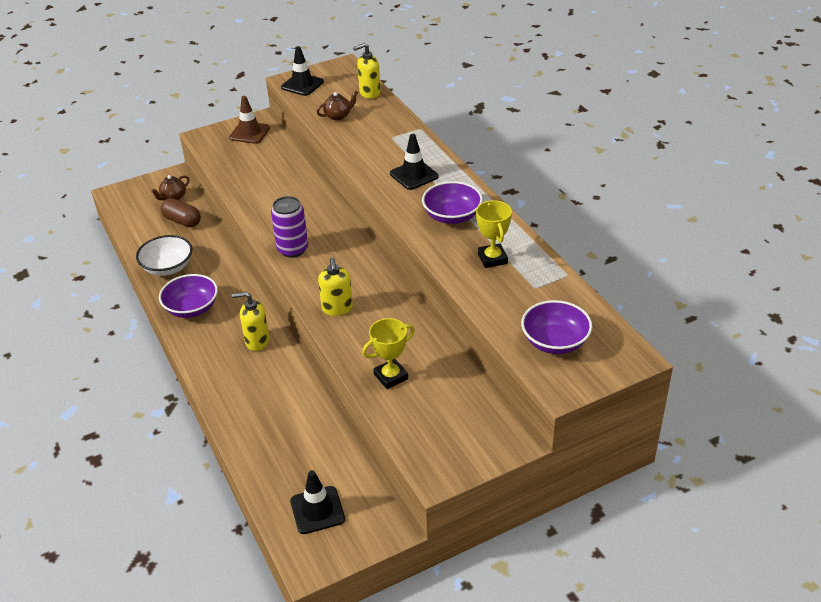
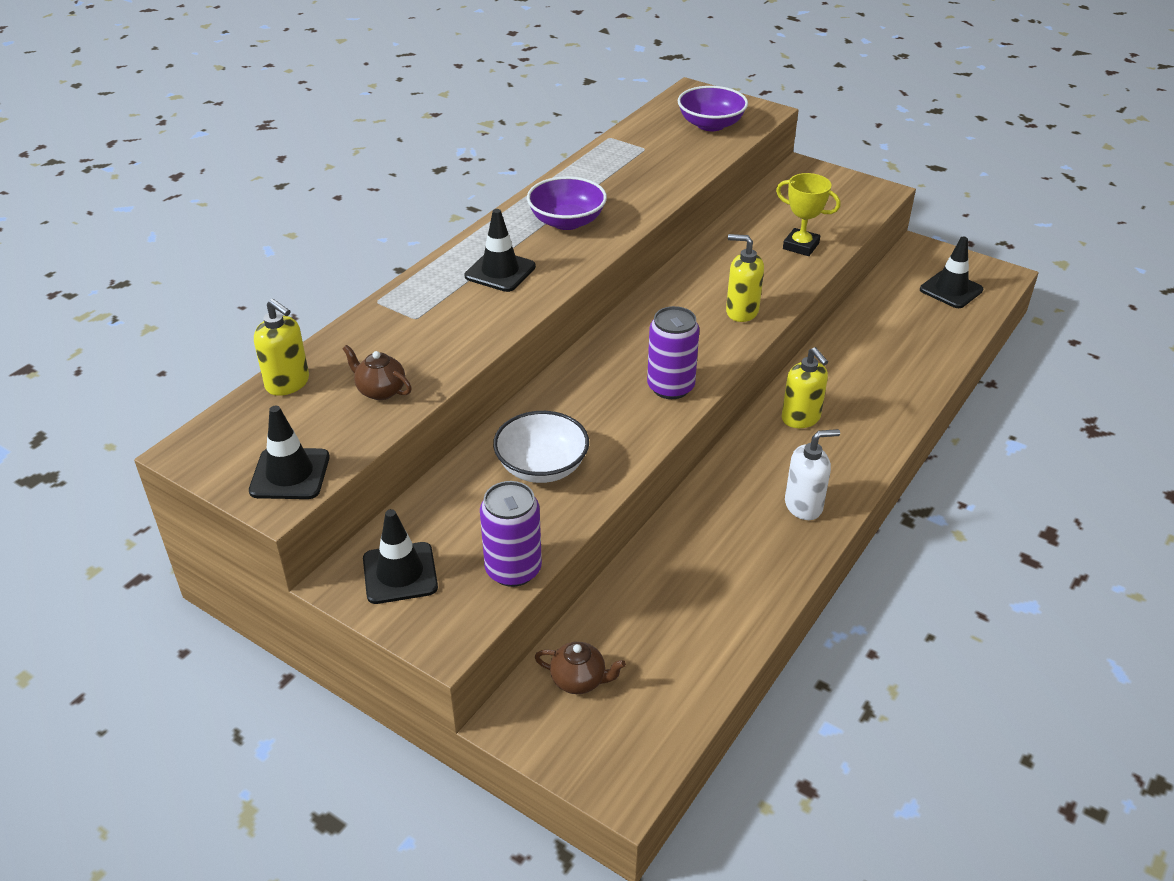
camera: 120 degrees left, 0 degrees up
(168, 268) = (751, 579): white bowl -> white bowl (542, 467)
(182, 221) = (634, 627): brown capsule -> none
(192, 308) = (803, 506): purple bowl -> white soap dispenser
(219, 161) = (513, 569): none -> purple can
(249, 133) = (400, 573): brown traffic cone -> black traffic cone
(337, 308) = (741, 311): yellow soap dispenser -> yellow soap dispenser turned 120 degrees counterclockwise
(492, 258) = (621, 179): yellow trophy -> none

